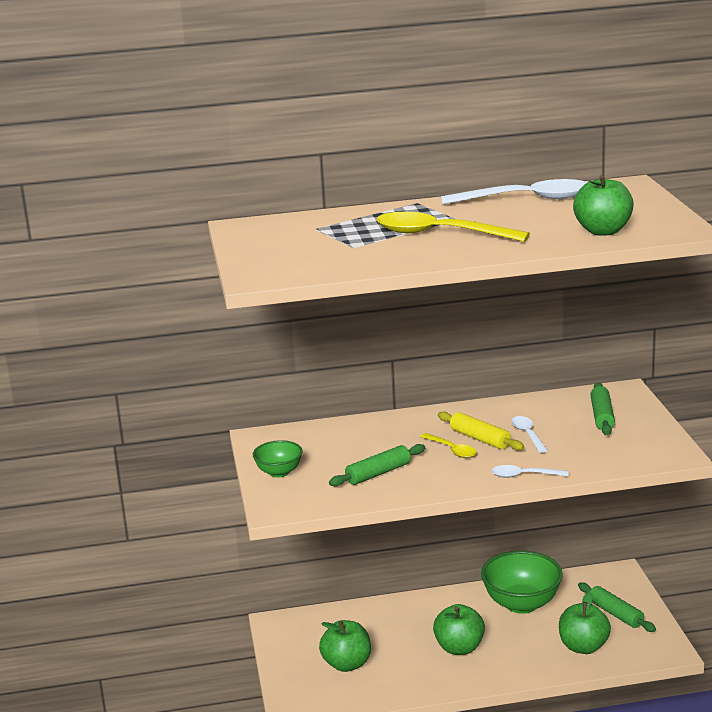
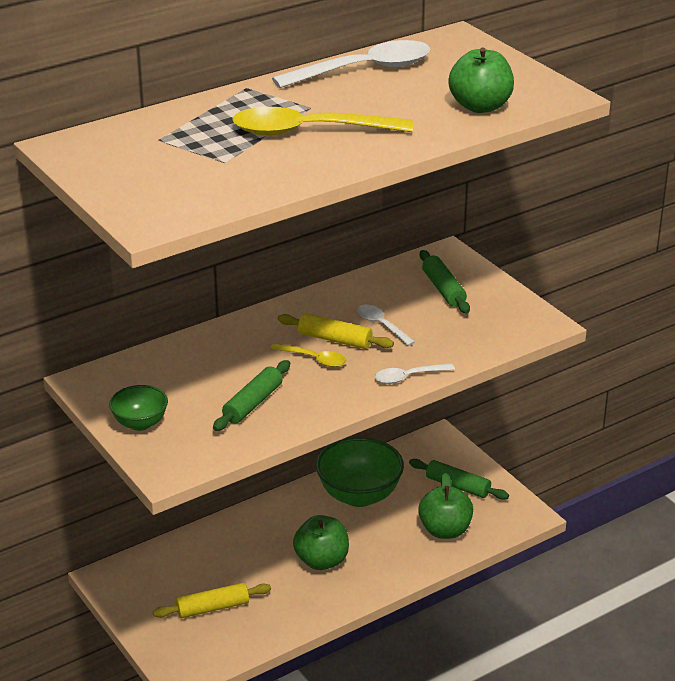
camera: 25 degrees left, 10 degrees up
(347, 664) = (213, 608): green apple -> yellow rolling pin

